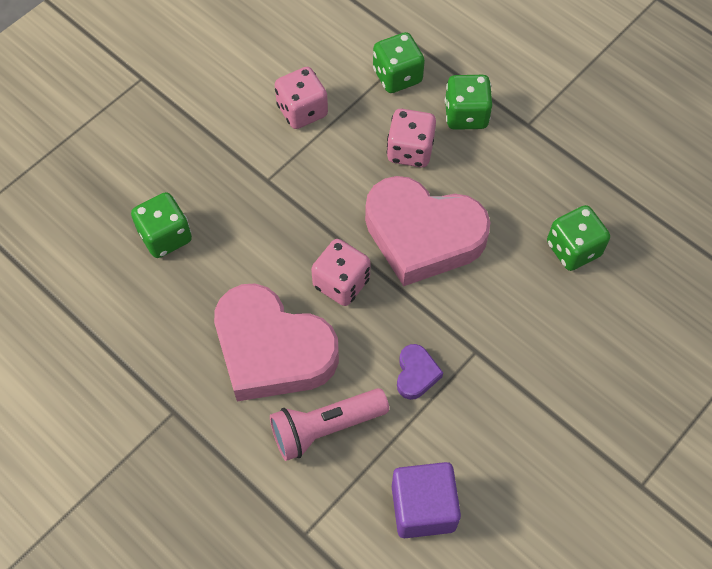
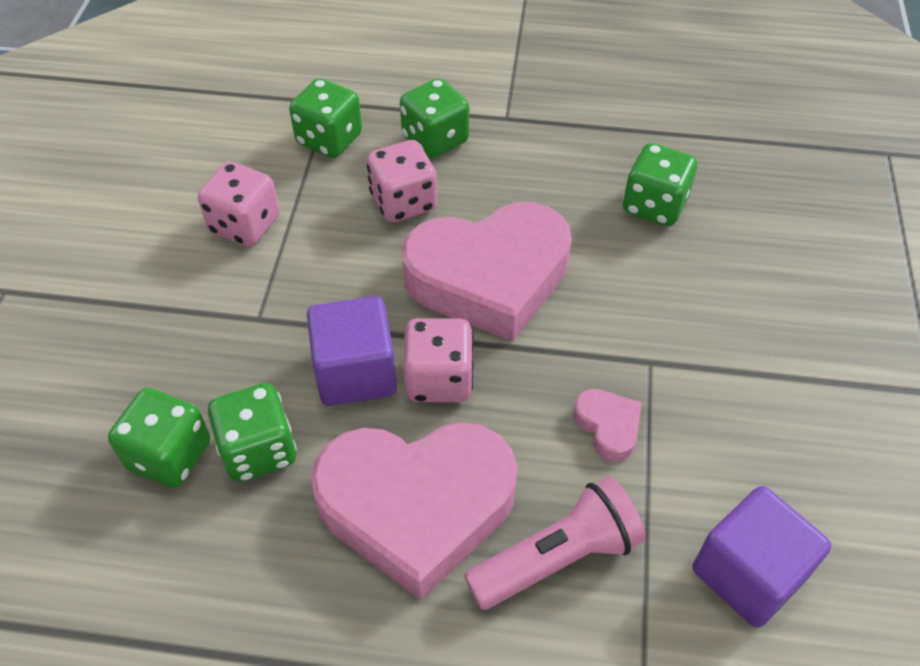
camera: 35 degrees left, 10 degrees down
(213, 263) = (259, 450): none -> green dice
(297, 249) = (355, 372): none -> purple cube
(325, 427) = (557, 557): pink flashlight -> pink flashlight turned 150 degrees counterclockwise
(416, 374) = (608, 426): purple heart -> pink heart

